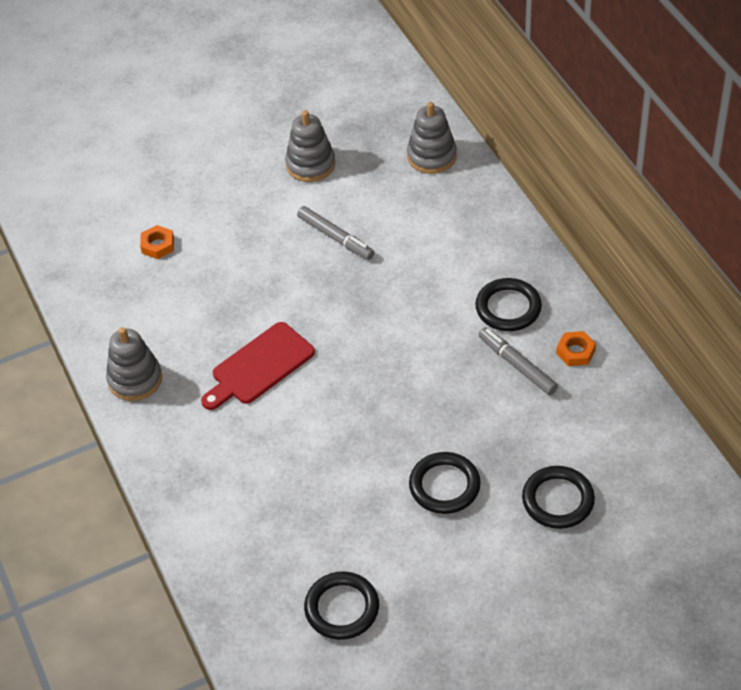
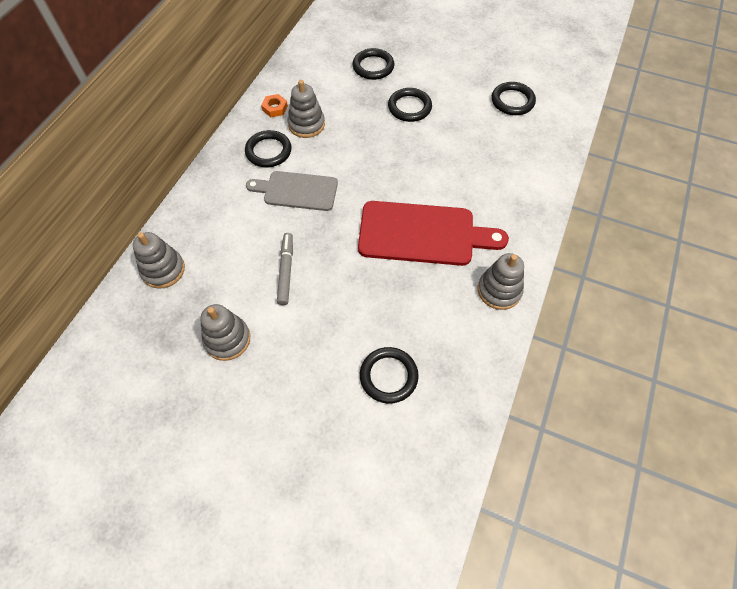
camera: 135 degrees left, 10 degrees up
(157, 245) = (388, 376): orange nut -> black ring
(259, 366) = (422, 234): red cutting board -> red cutting board, size x1.55
(424, 300) = (297, 191): none -> grey cutting board
(517, 365) = (306, 124): grey marker -> grey stacking toy

